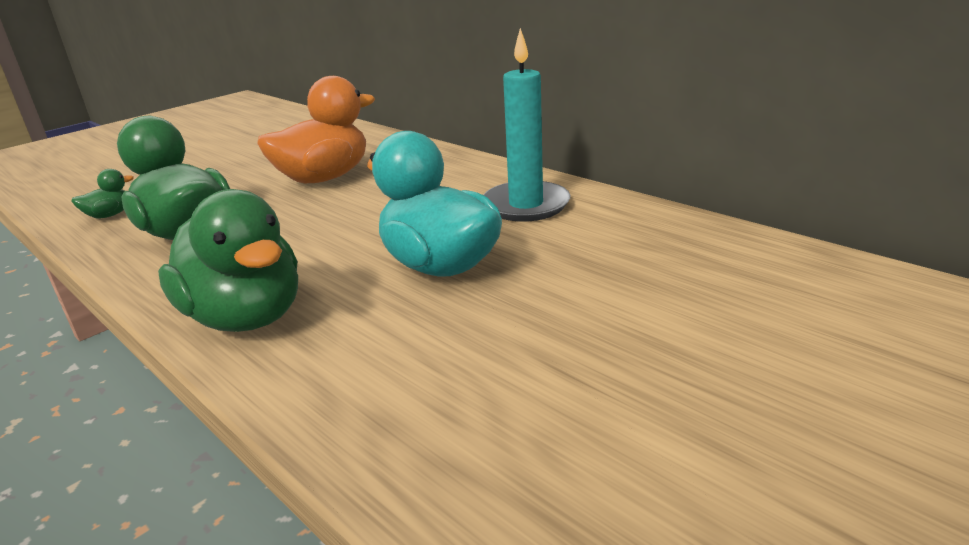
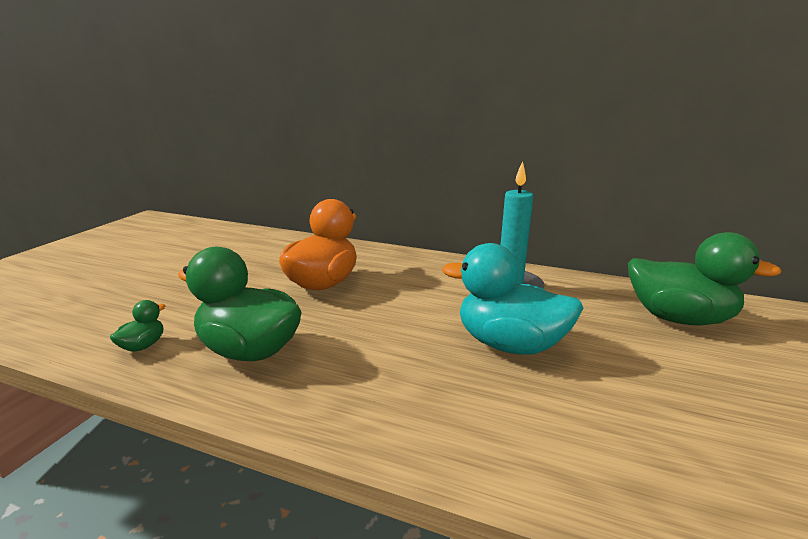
camera: 25 degrees left, 5 degrees down
(246, 317) = (411, 422): green duck -> green duck (679, 318)

